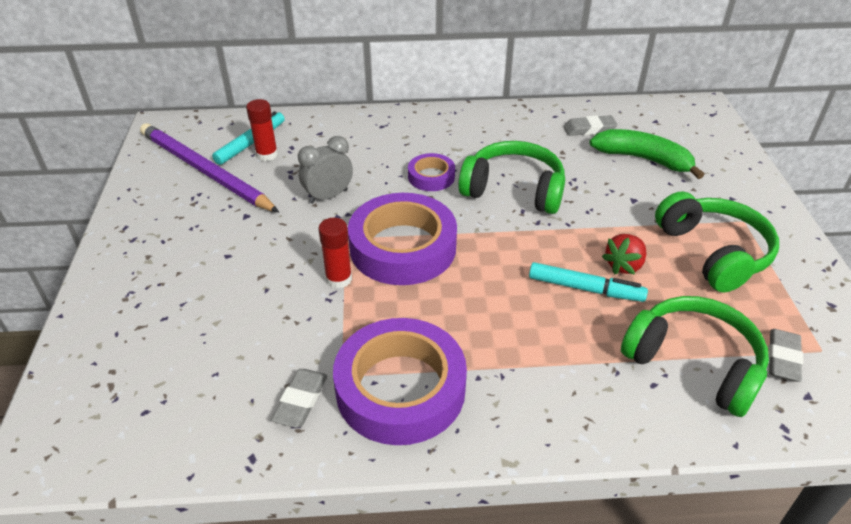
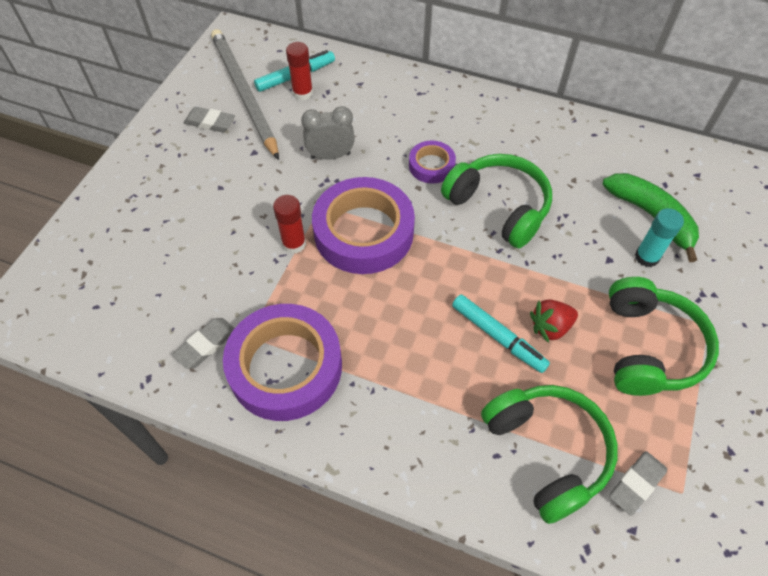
camera: 25 degrees right, 15 degrees up
(204, 170) = (244, 93): purple pencil -> grey pencil
(589, 129) = (619, 162): grey eraser -> grey eraser (210, 122)
(661, 188) = (646, 257): none -> turquoise glue stick

